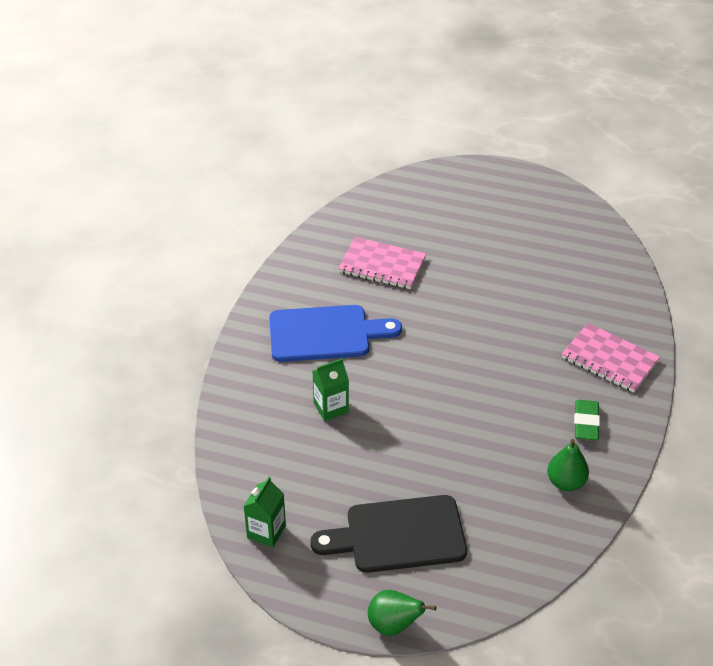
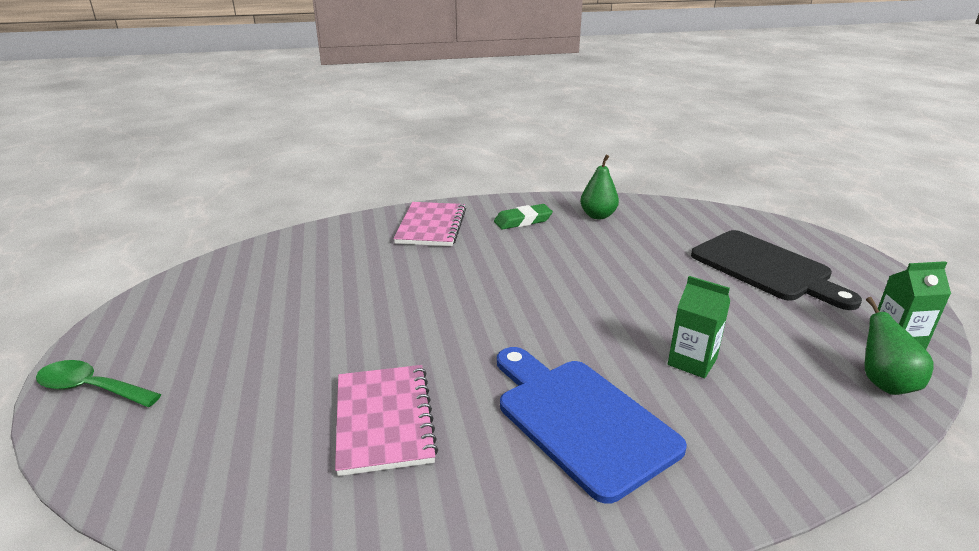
camera: 120 degrees left, 15 degrees down
(393, 625) = (839, 246): green pear -> green pear (884, 383)
(485, 176) = (91, 388): none -> green spoon

